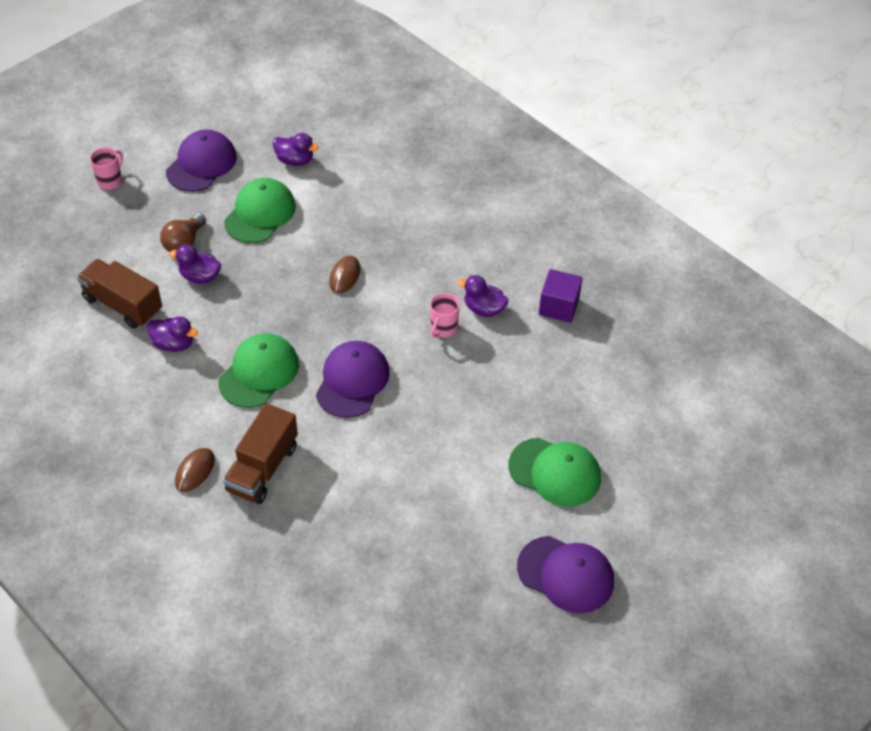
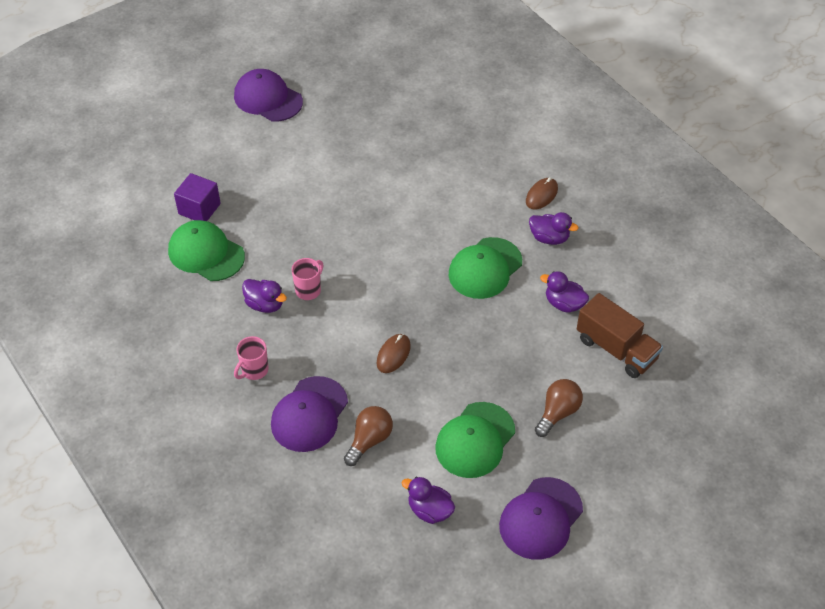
camera: 170 degrees left, 0 degrees up
(110, 181) = (647, 506): pink mug -> pink mug (254, 370)
(200, 277) = (540, 371): purple duck -> purple duck (549, 238)
(262, 468) = (486, 191): brown truck -> none
(352, 381) = (402, 252): purple cap -> purple cap (309, 414)
(354, 204) = (369, 440): none -> brown light bulb
(555, 472) = (250, 163): green cap -> green cap (206, 253)
(559, 306) = (193, 299): purple cube -> purple cube (199, 209)

